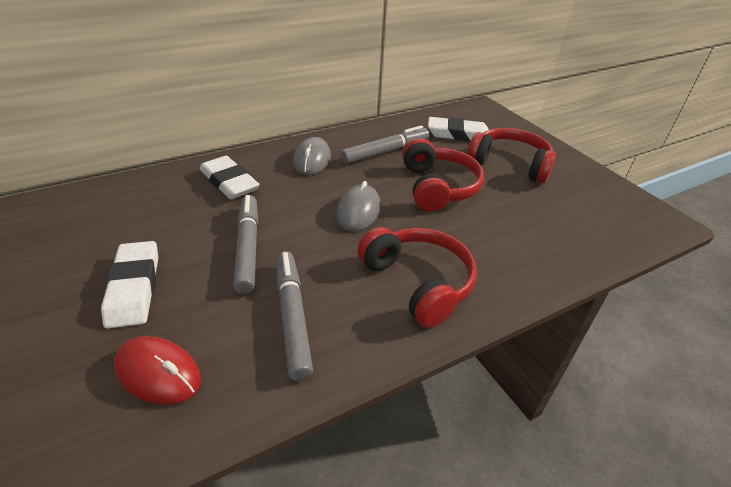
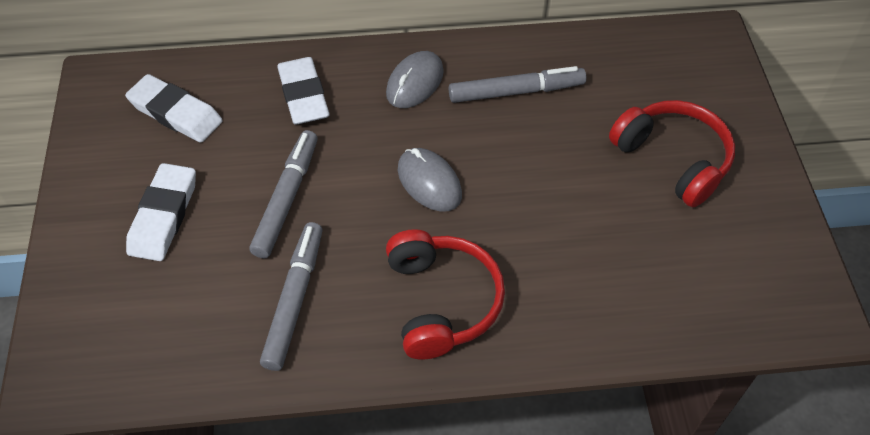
camera: 25 degrees right, 15 degrees up
(158, 373) = (158, 317): red mouse -> none
(358, 211) = (429, 182): grey mouse -> grey mouse turned 75 degrees counterclockwise
(437, 187) = (547, 172): red headphones -> none
(458, 134) = (637, 84): white eraser -> white eraser (176, 113)

